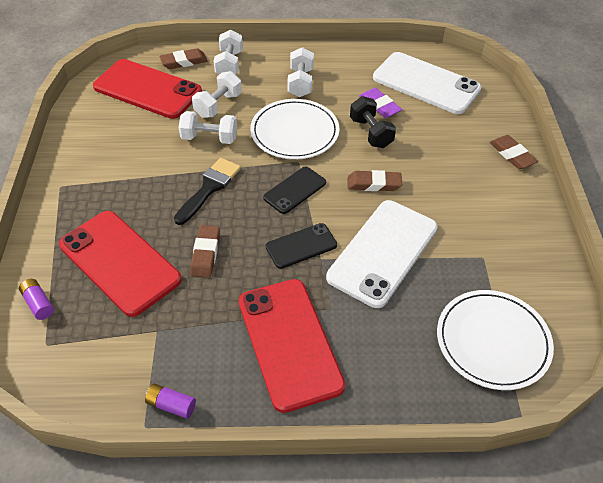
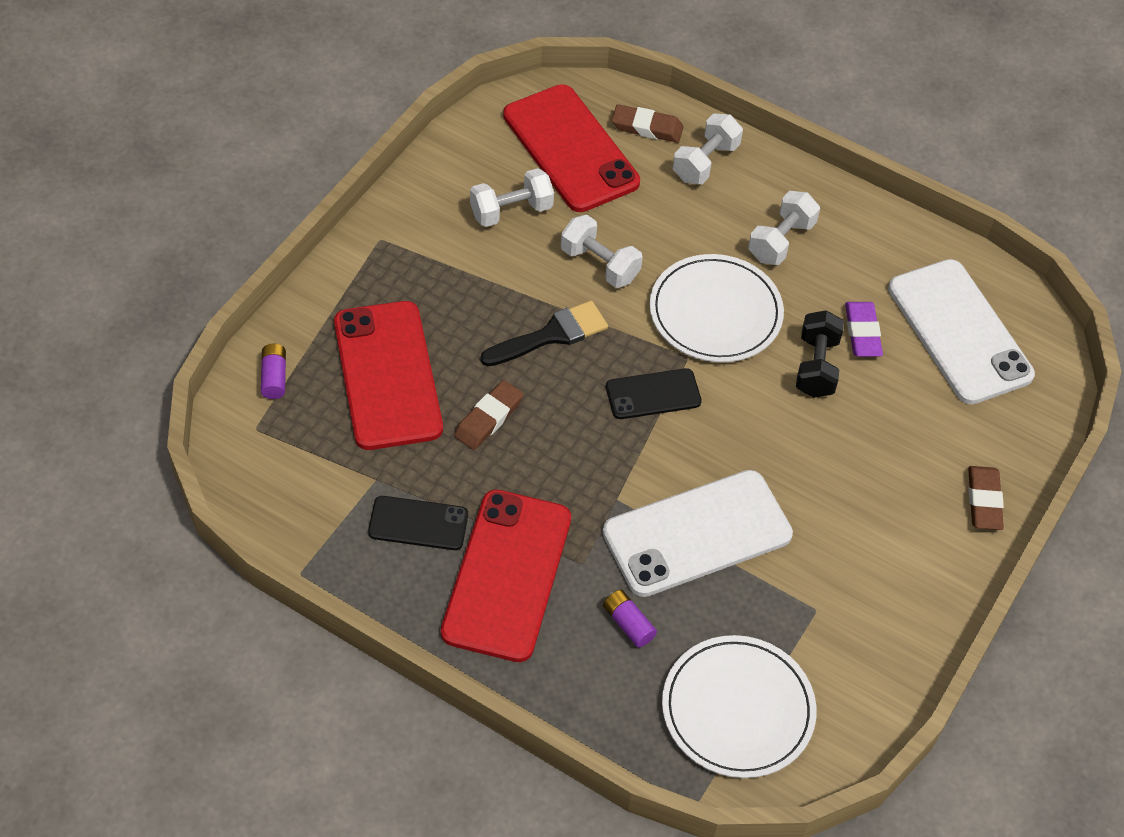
camera: 30 degrees right, 5 degrees up
(171, 405) = (339, 567): purple battery -> purple battery (628, 624)
(218, 105) = (645, 220): white dumbbell -> white dumbbell (511, 211)
(301, 246) = (606, 471): black phone -> black phone (418, 523)
(374, 184) = (760, 440): brown eraser -> none

